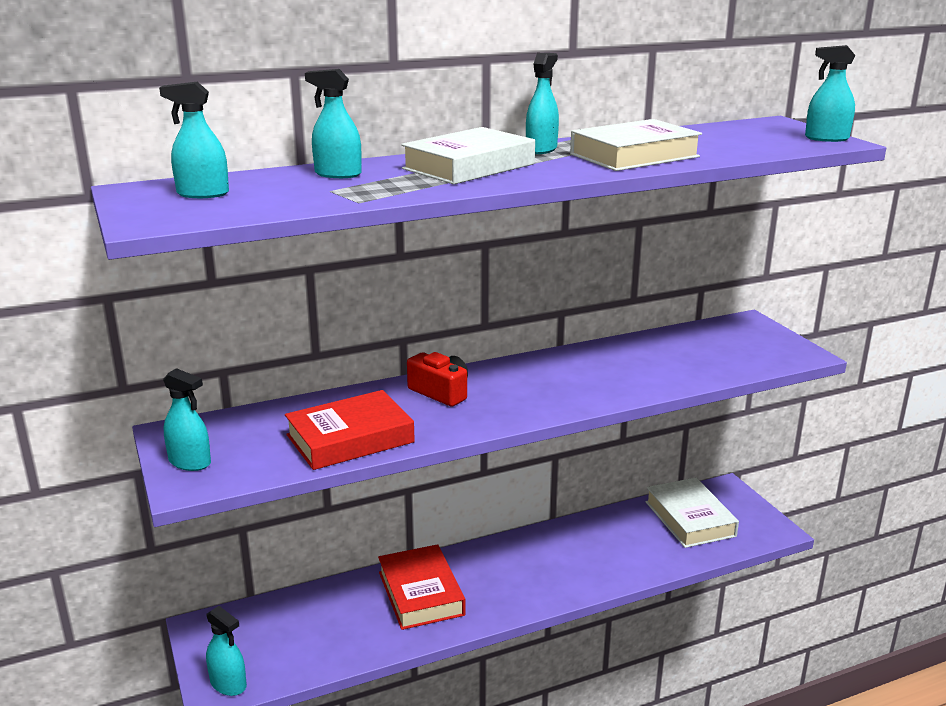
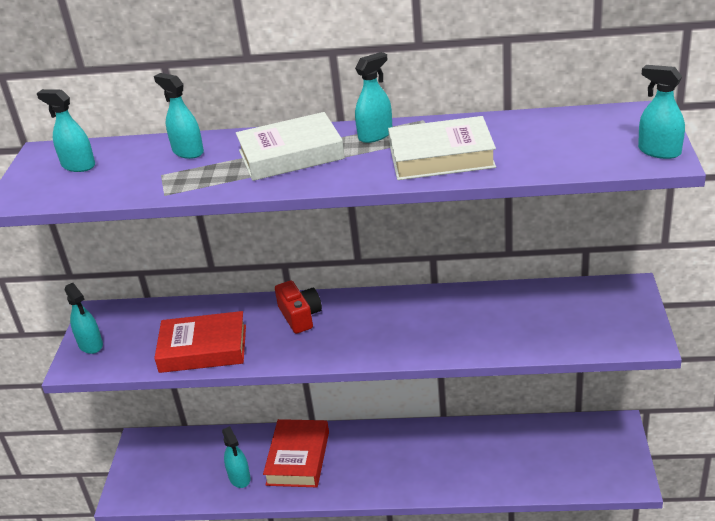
camera: 30 degrees right, 10 degrees up
(228, 684) = (132, 493): turquoise spray bottle -> turquoise spray bottle (239, 477)
(690, 519) = (561, 448): white book -> none

